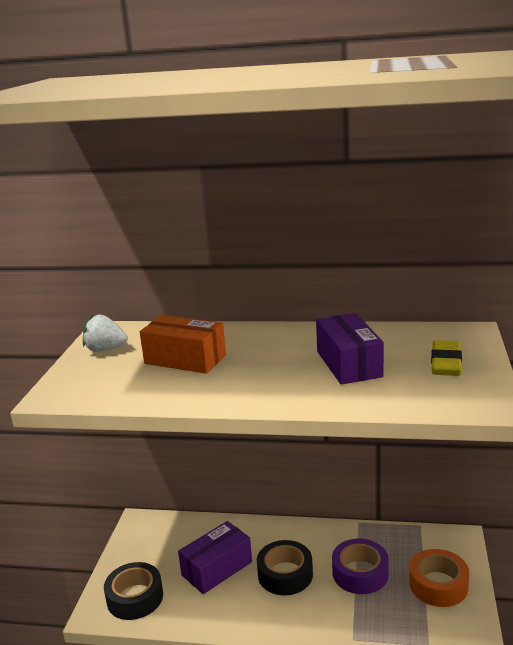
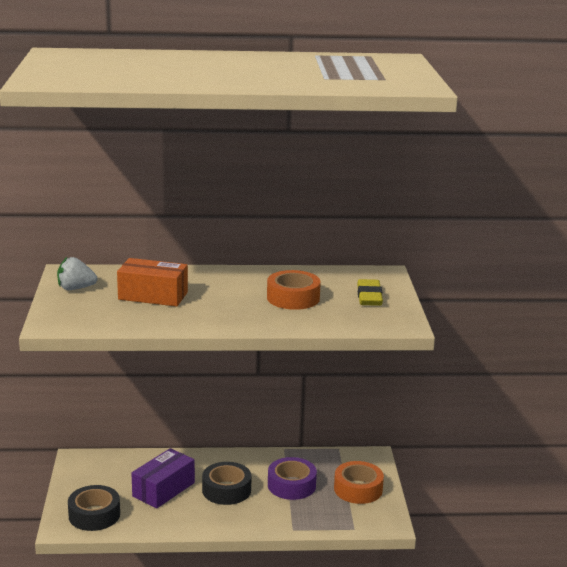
camera: 15 degrees left, 0 degrees up
(349, 364) = (293, 298): purple box -> orange tape

